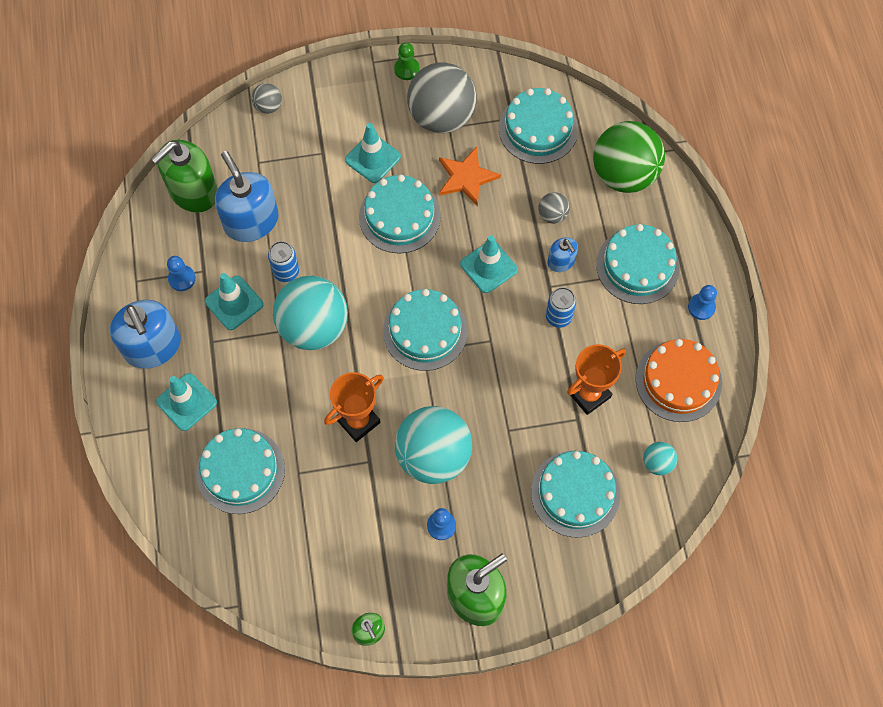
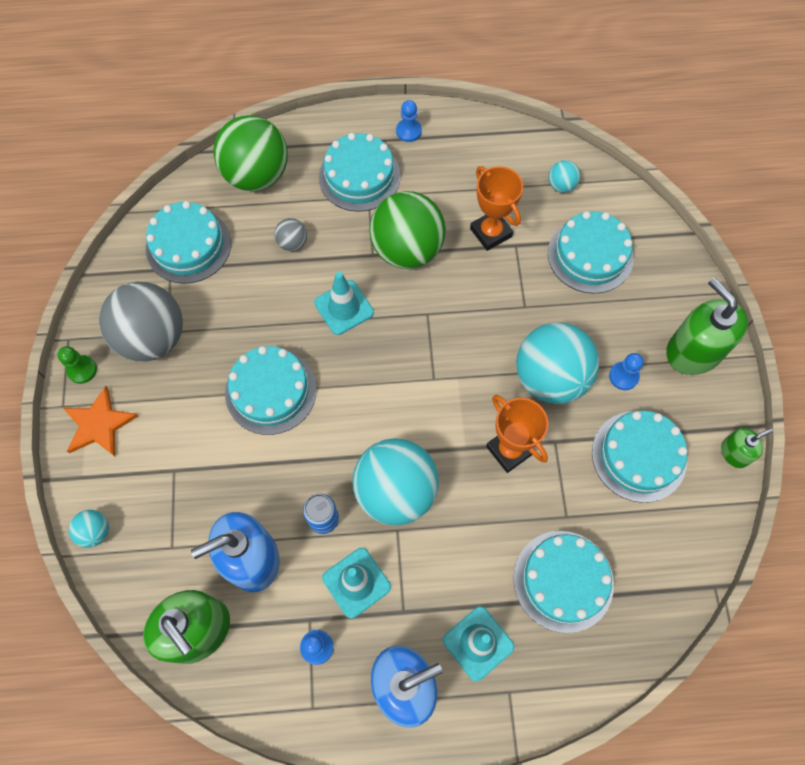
camera: 85 degrees left, 0 degrees up
(268, 106) = (95, 532): grey ball -> turquoise ball
(373, 158) = (192, 414): turquoise traffic cone -> none
(425, 331) = (411, 375): turquoise cake -> turquoise cake (639, 456)
(466, 177) = (234, 320): orange star -> orange star (99, 424)
(558, 317) = (407, 250): blue can -> green ball
(561, 261) = (346, 241): blue soap dispenser -> none
(678, 381) = (481, 159): orange cake -> none

